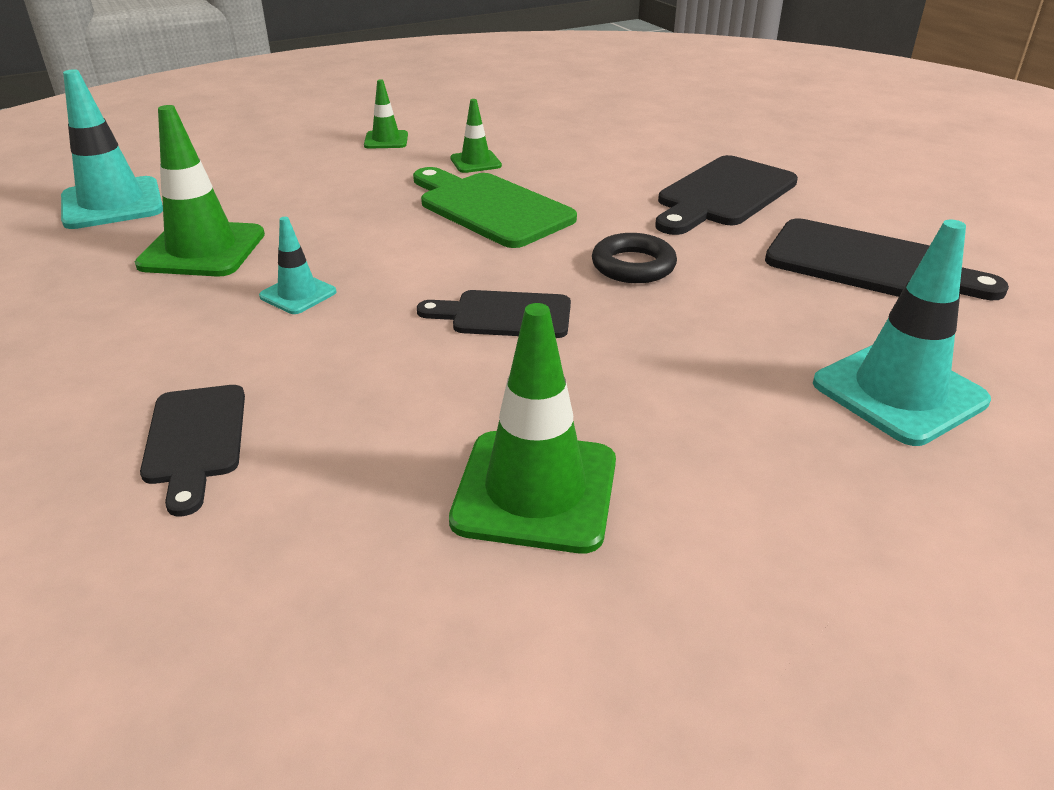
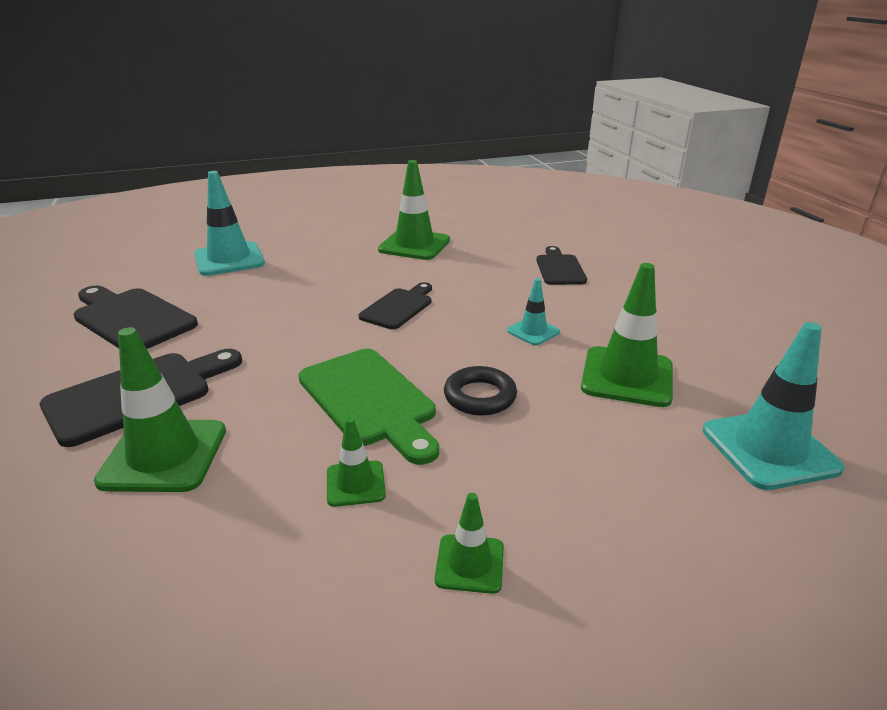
camera: 170 degrees left, 5 degrees down
(504, 315) = (399, 307): black cutting board -> black cutting board turned 75 degrees counterclockwise
(633, 266) = (291, 331): black ring -> black ring (480, 396)
(639, 164) = (164, 455): none -> green traffic cone

